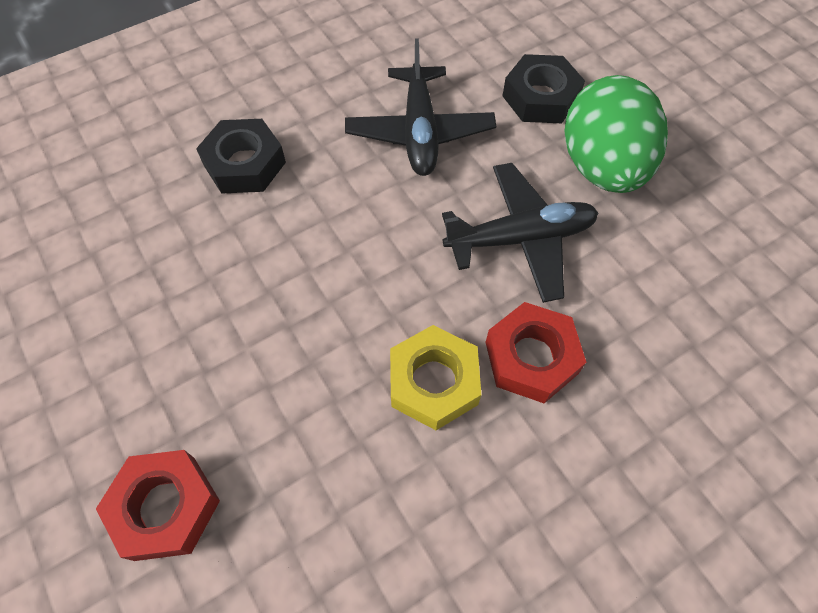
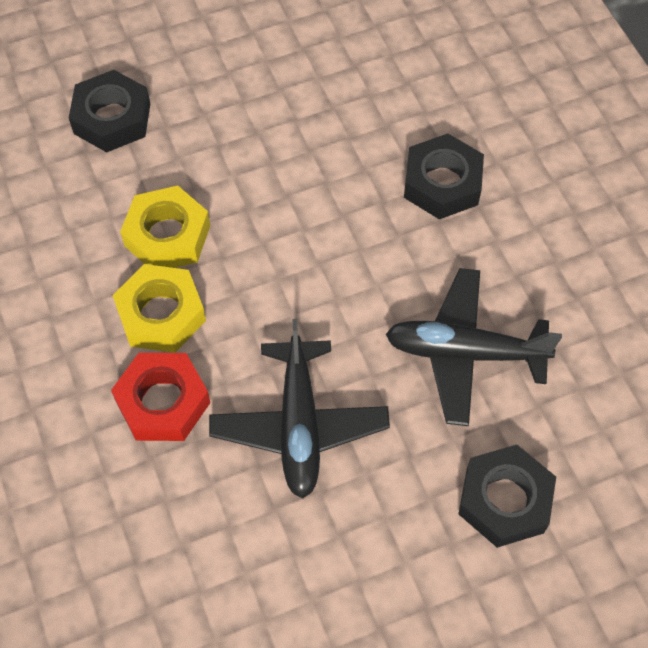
camera: 100 degrees right, 0 degrees up
(165, 507) = (112, 118): red nut -> black nut
(334, 398) = (167, 236): none -> yellow nut
(602, 167) = (382, 541): green egg -> none

